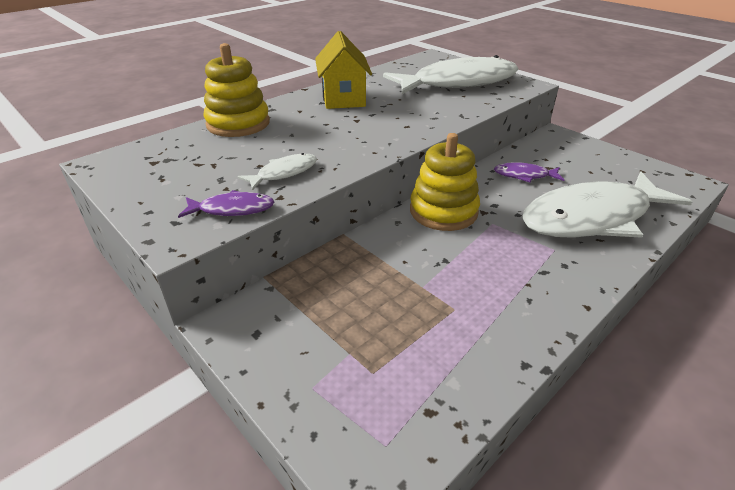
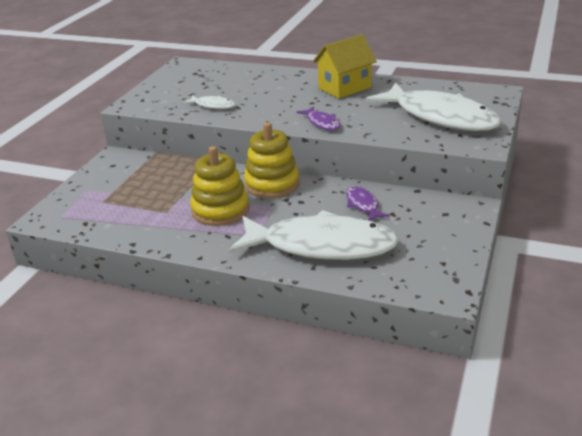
camera: 65 degrees right, 5 degrees down
(232, 209) = (163, 107): purple fish -> purple fish (322, 123)
(238, 123) = (264, 74): yellow stacking toy -> yellow stacking toy (220, 210)
(592, 217) = (321, 246): white fish -> white fish turned 150 degrees clockwise

